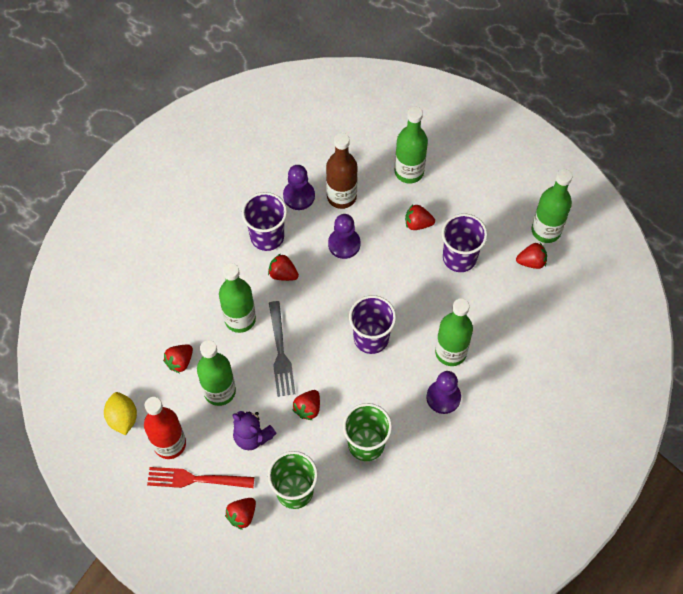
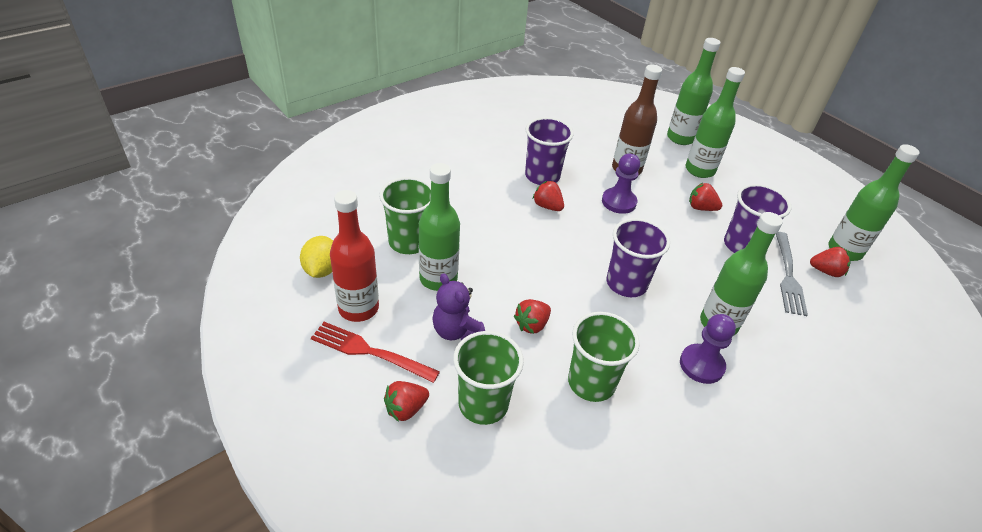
camera: 15 degrees right, 20 degrees down
(180, 362) = (409, 242): red strawberry -> green cup
(240, 319) = (488, 227): green bottle -> green bottle (680, 138)
(280, 352) = (520, 266): grey fork -> grey fork (788, 275)
(299, 196) = (584, 158): purple pawn -> none

